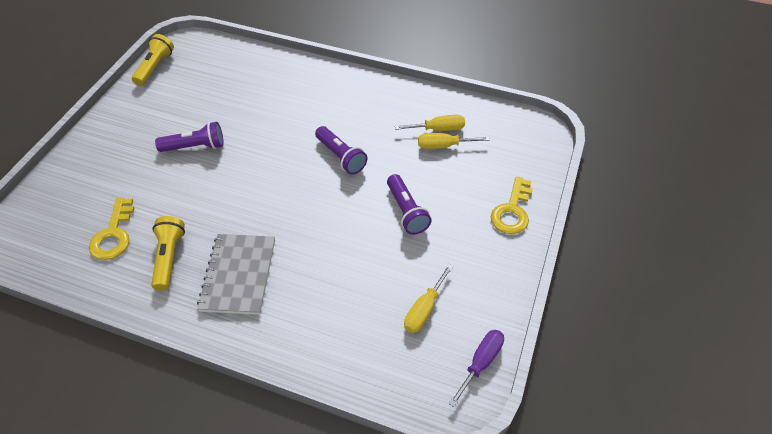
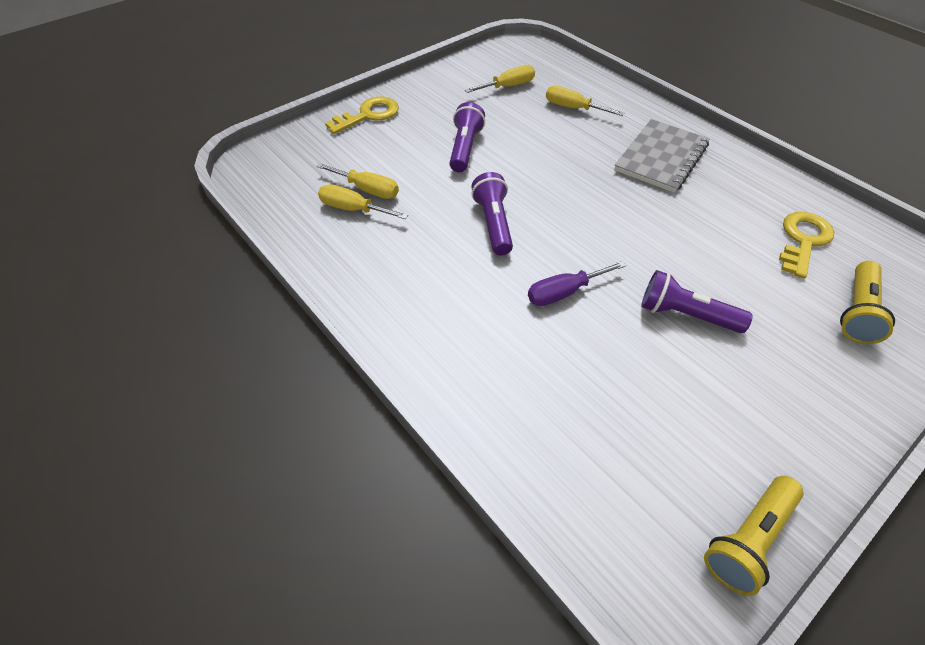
camera: 150 degrees left, 0 degrees up
(169, 257) = (734, 195): yellow flashlight -> yellow flashlight (857, 312)
(343, 306) = (573, 108): none -> yellow screwdriver
(481, 363) = (492, 53): purple screwdriver -> purple screwdriver (564, 292)

